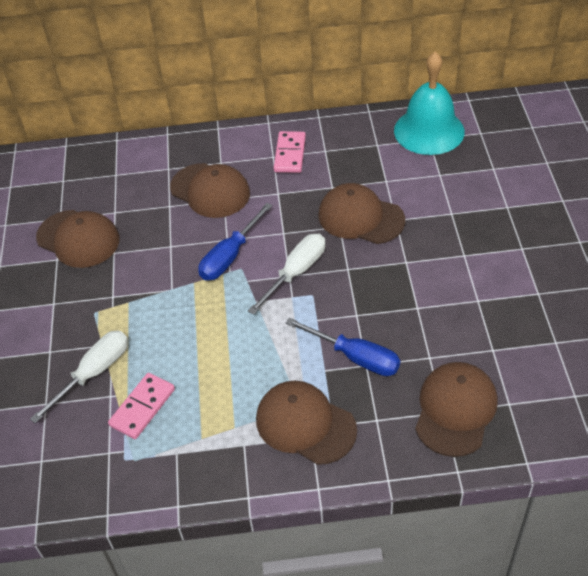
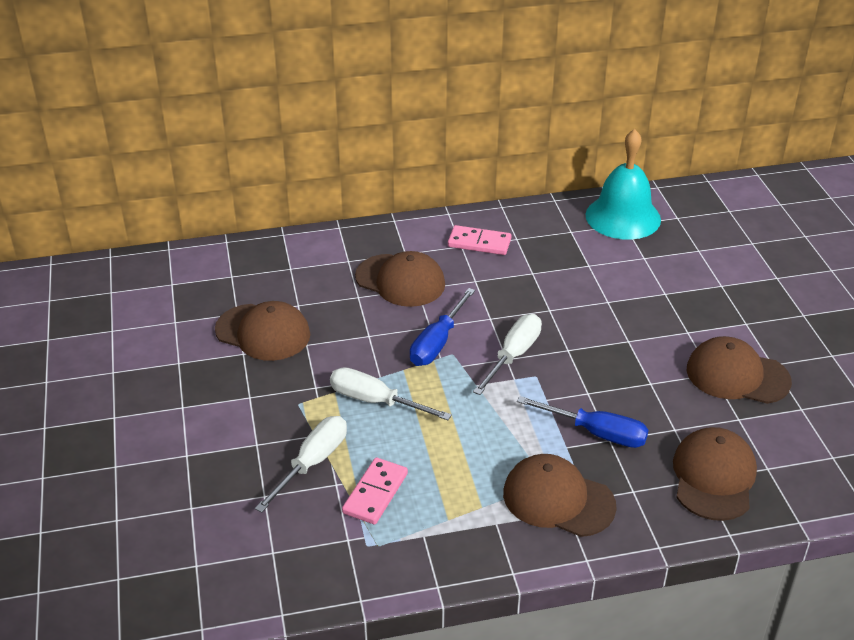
camera: 10 degrees left, 10 degrees down
(162, 313) = (375, 401): none -> white screwdriver
(290, 154) = (479, 243): pink domino -> pink domino turned 75 degrees counterclockwise
(360, 217) = (570, 301): brown cap -> brown cap (737, 375)

